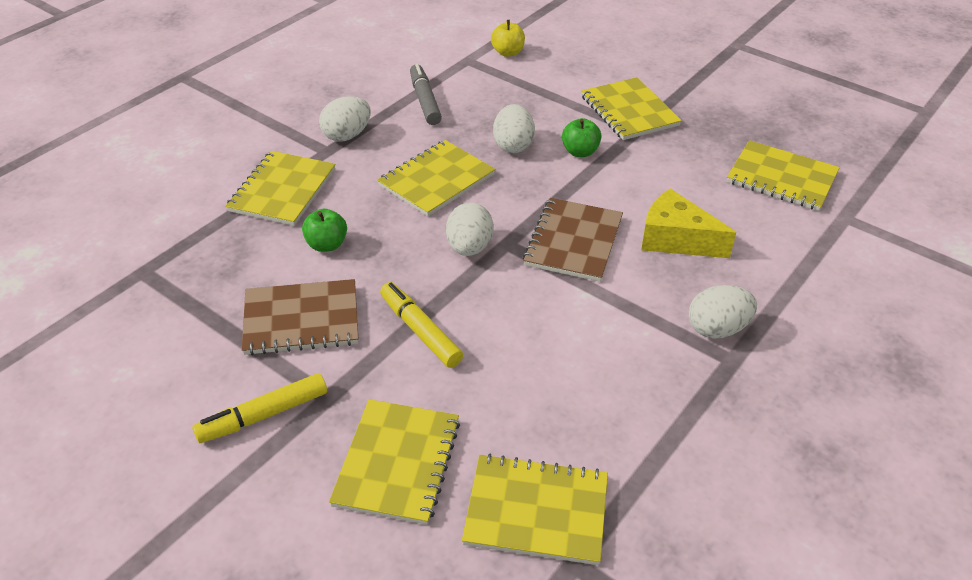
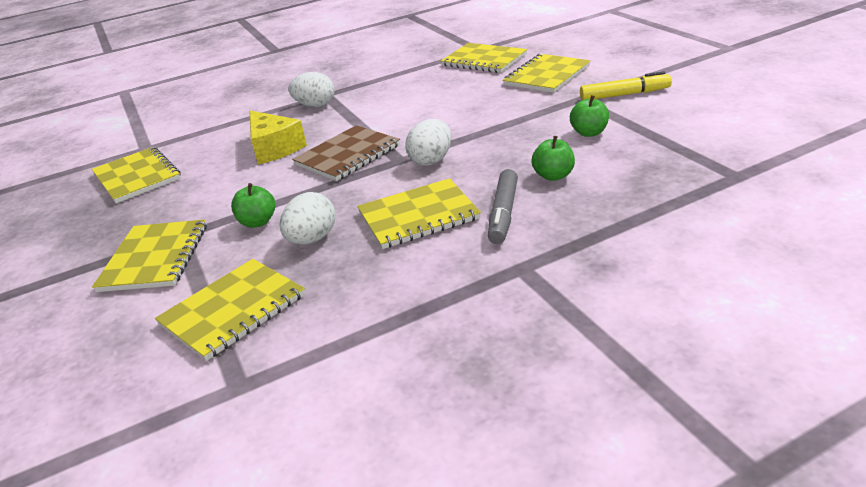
camera: 150 degrees left, 10 degrees down
(282, 190) = (587, 229): yellow notebook -> yellow notebook (233, 310)
(301, 319) = (589, 133): brown notebook -> green apple
(347, 135) = (488, 284): white egg -> none
(420, 331) = (502, 120): yellow marker -> none
(425, 101) = (358, 319): grey marker -> grey marker (503, 214)
(508, 52) = (169, 387): yellow apple -> none

